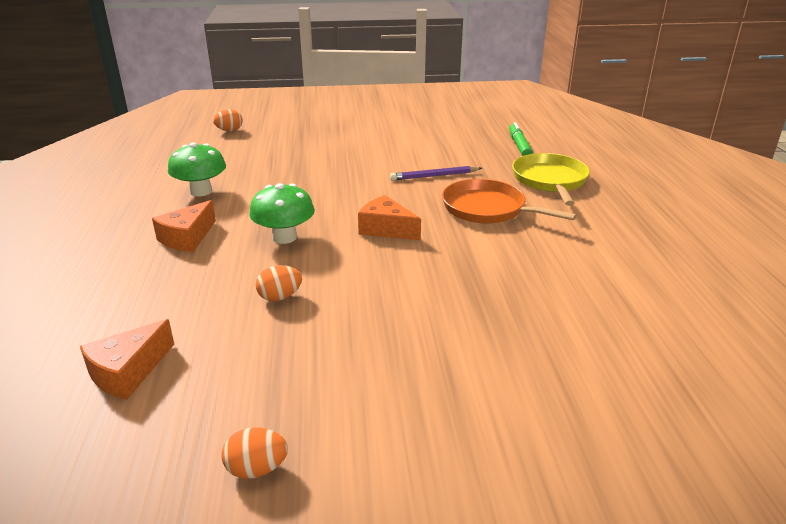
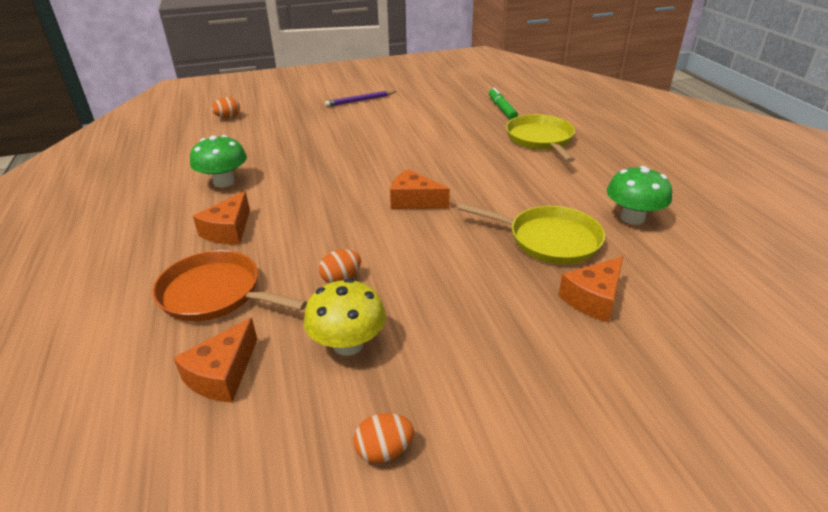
camera: 10 degrees left, 5 degrees up
(261, 361) = (348, 344): none -> yellow mushroom
(284, 237) = (323, 219): green mushroom -> green mushroom (632, 218)
(434, 176) = (438, 145): purple pencil -> purple pencil (359, 101)
(487, 209) = (497, 172): orange pan -> orange pan (215, 293)
(518, 284) = (549, 240): none -> yellow pan
(543, 350) = (593, 298): none -> orange cheese

